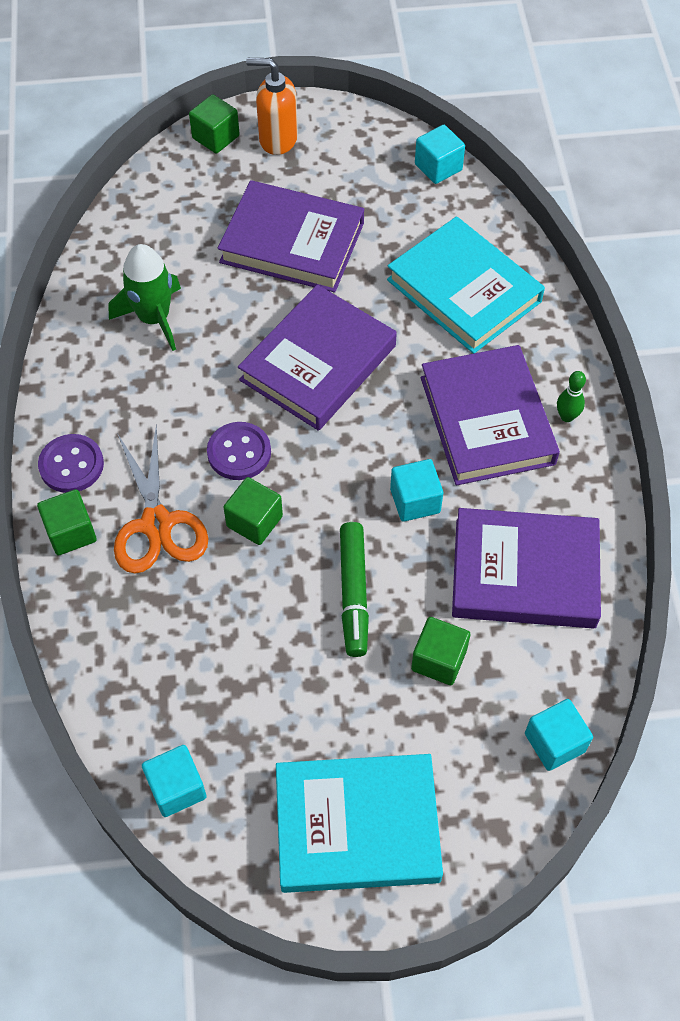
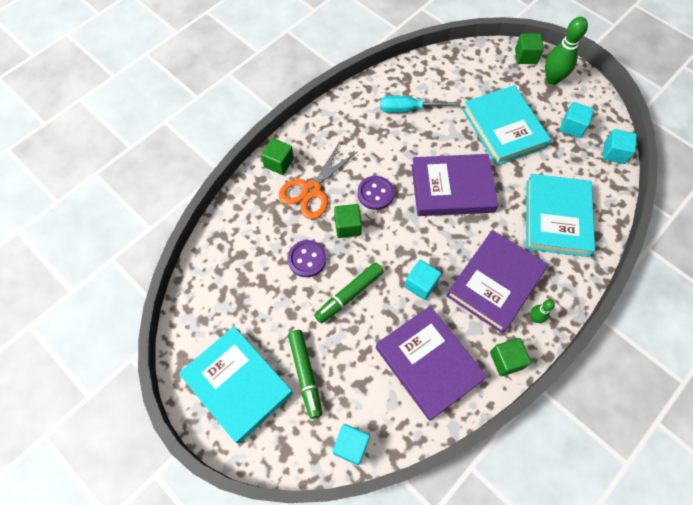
camera: 50 degrees right, 5 degrees up
(71, 465) = (309, 138): purple button -> purple button (307, 259)
(154, 318) = (408, 109): green rocket -> turquoise screwdriver
(177, 788) = (198, 296): turquoise cube -> turquoise cube (572, 127)
(277, 139) = (552, 79): orange soap dispenser -> green bowling pin
(292, 242) = (504, 128): purple book -> turquoise book
(416, 728) = (305, 374): none -> green marker
(439, 660) = (348, 358): green cube -> green cube (506, 360)

